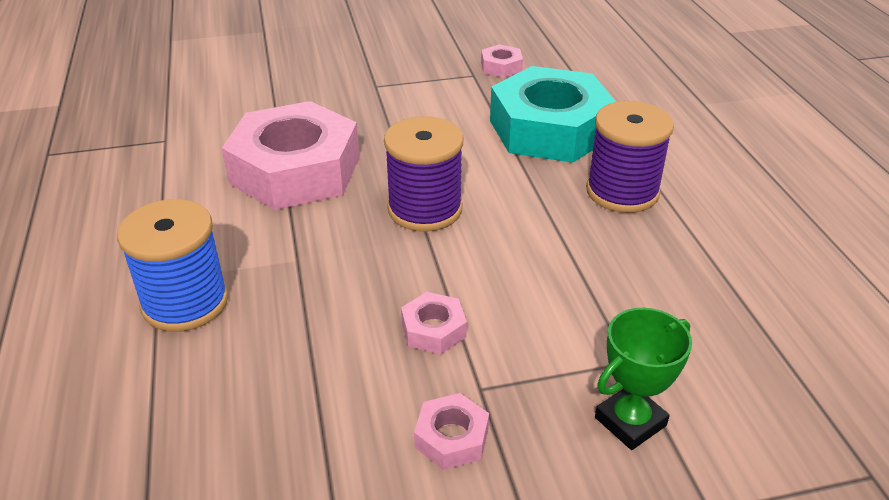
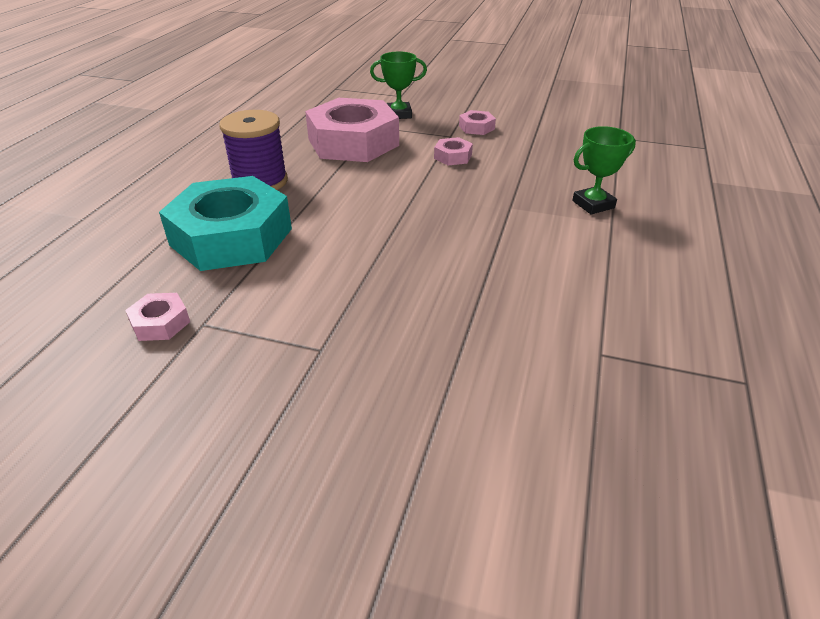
camera: 150 degrees left, 0 degrees up
(185, 302) = (593, 204): blue spool -> green trophy
(295, 170) = (477, 270): pink nut -> pink nut (353, 142)
(425, 209) = (399, 210): purple spool -> none

